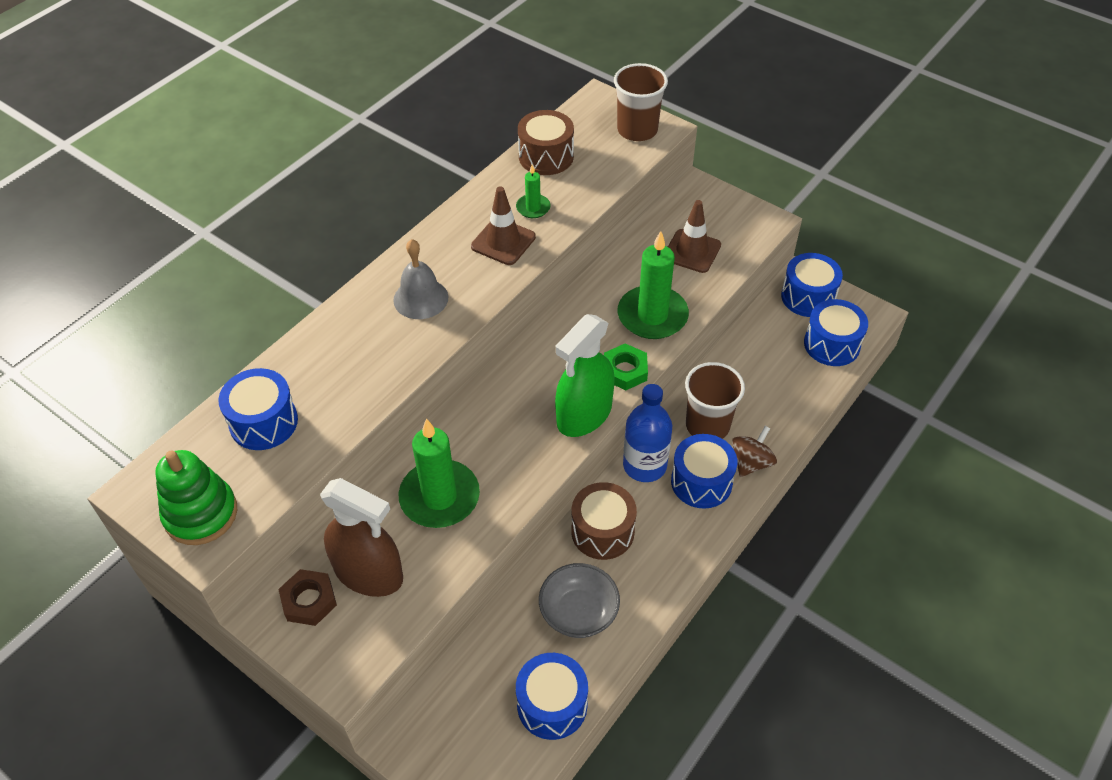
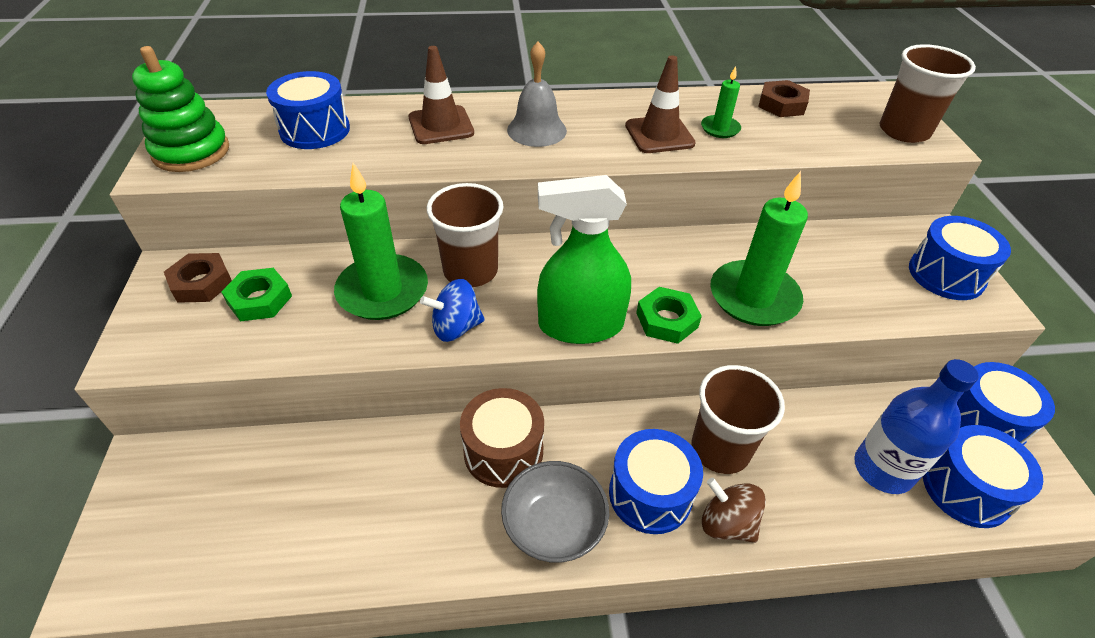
camera: 45 degrees right, 5 degrees down
(369, 573) = (259, 299): brown spray bottle -> green nut
(474, 436) = (470, 271): none -> brown cup
(518, 479) = (456, 327): none -> blue spinning top
(546, 156) = (782, 104): brown drum -> brown nut
(552, 705) = (263, 555): blue drum -> blue drum (946, 275)
(578, 612) = (392, 499): grey bowl -> grey bowl (554, 526)
(644, 465) = (613, 431): blue bottle -> blue bottle (882, 469)
(692, 251) = (865, 275): brown traffic cone -> brown traffic cone (441, 125)
(751, 462) = (727, 523): brown spinning top -> brown spinning top turned 135 degrees counterclockwise

